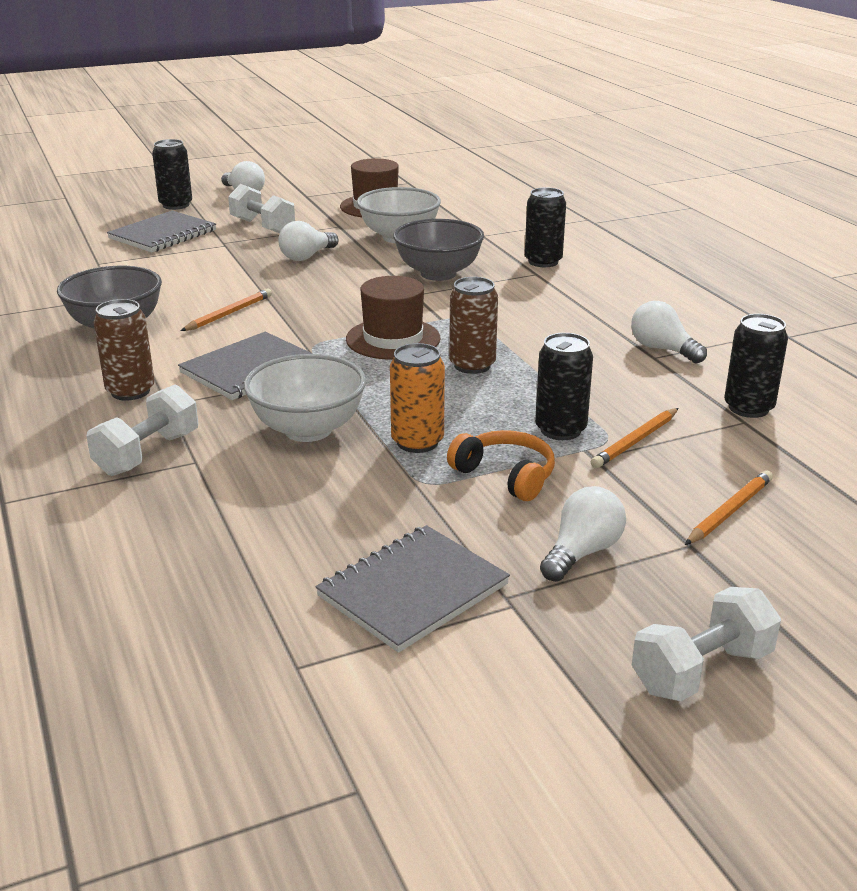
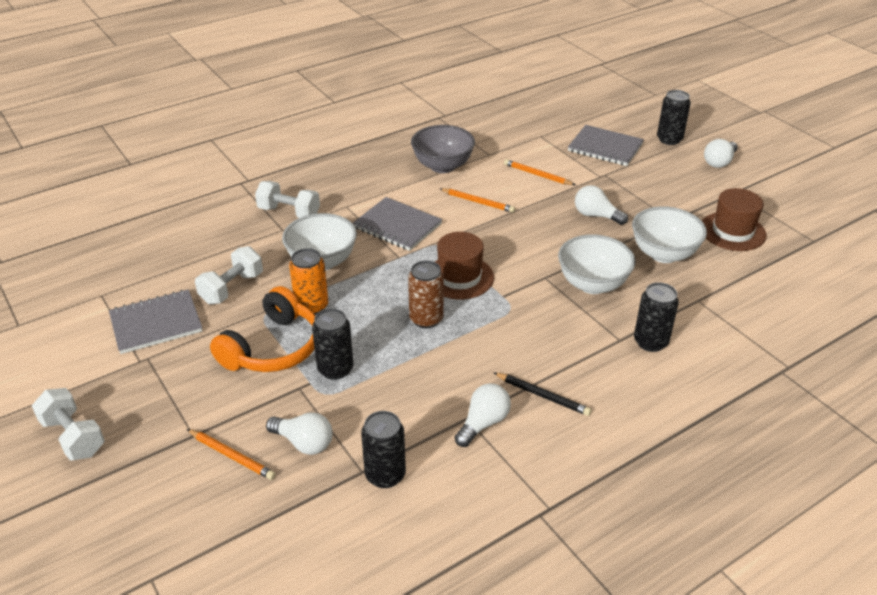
camera: 80 degrees right, 10 degrees up
(130, 391) = (359, 191): brown can -> none
(262, 227) = (647, 185): white dumbbell -> white dumbbell (232, 288)
(413, 590) = (156, 323): grey notebook -> grey notebook turned 60 degrees counterclockwise
(438, 273) = (592, 284): grey bowl -> white bowl
(505, 475) = (273, 348): orange headphones -> orange headphones, size x1.58
(582, 552) = (187, 386): white light bulb -> white light bulb (304, 443)
(620, 317) = (543, 396): none -> black pencil
(635, 441) = (323, 408): orange pencil -> orange pencil (537, 175)

